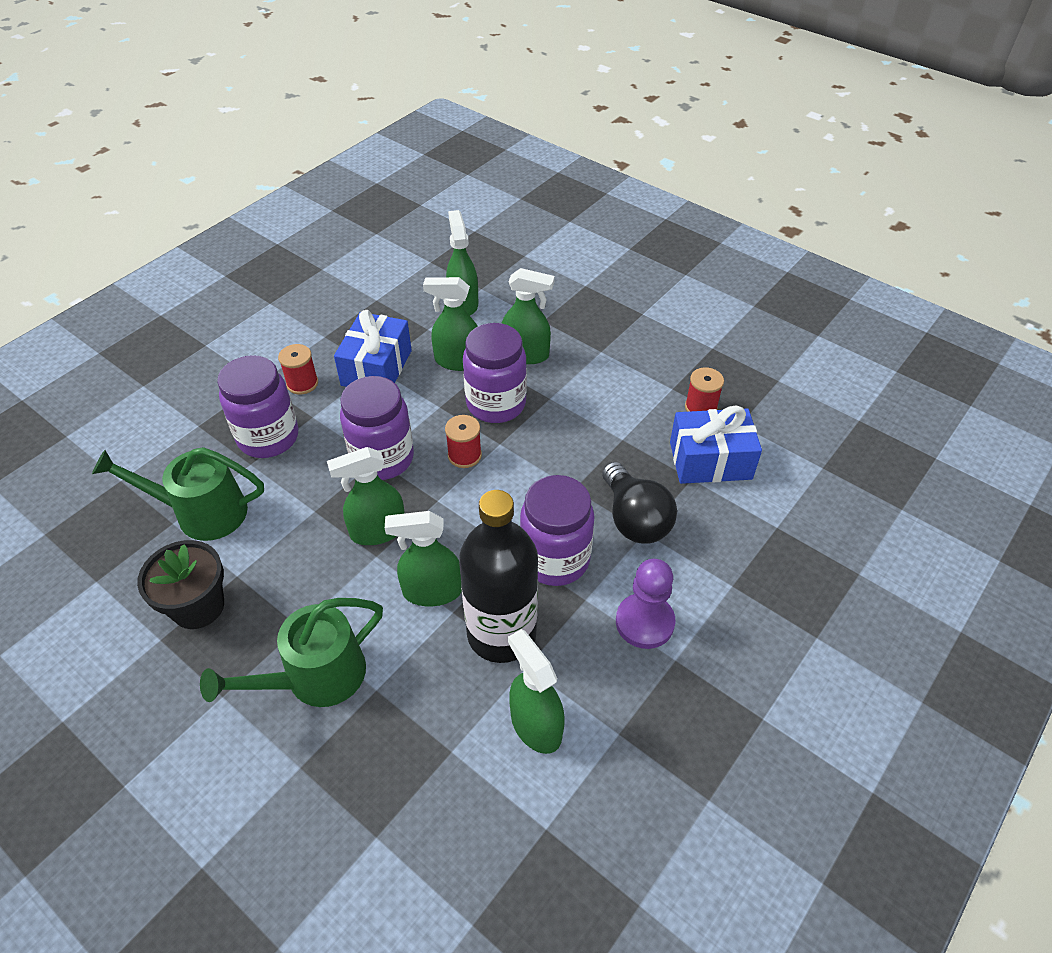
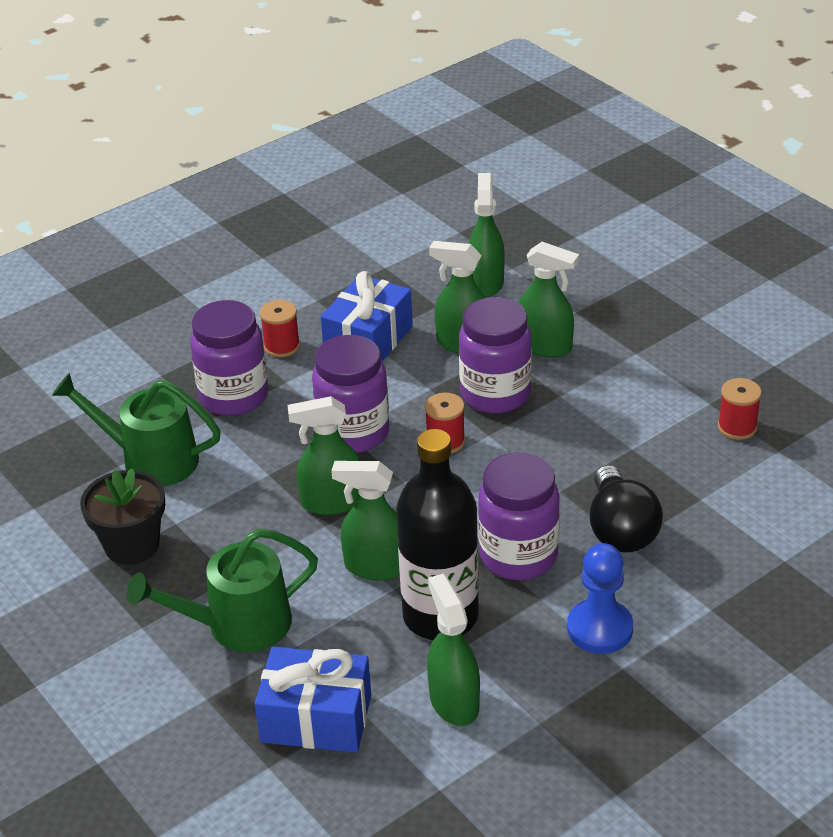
camera: 15 degrees right, 10 degrees down
(644, 622) = (600, 629): purple pawn -> blue pawn
(710, 460) = (729, 483): blue gift -> blue gift (316, 718)

